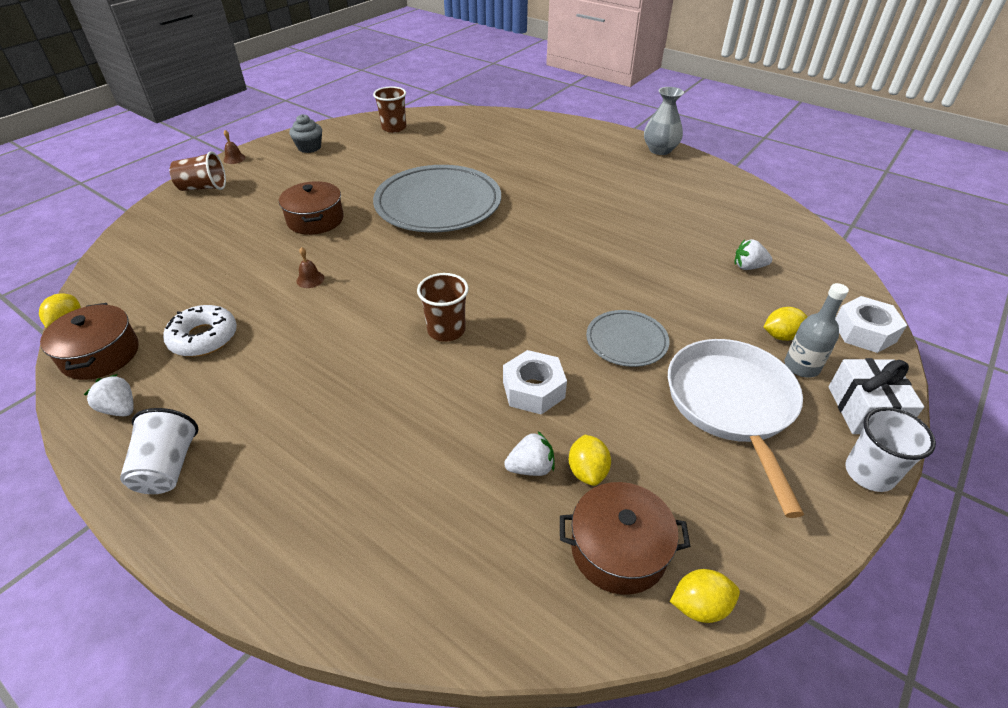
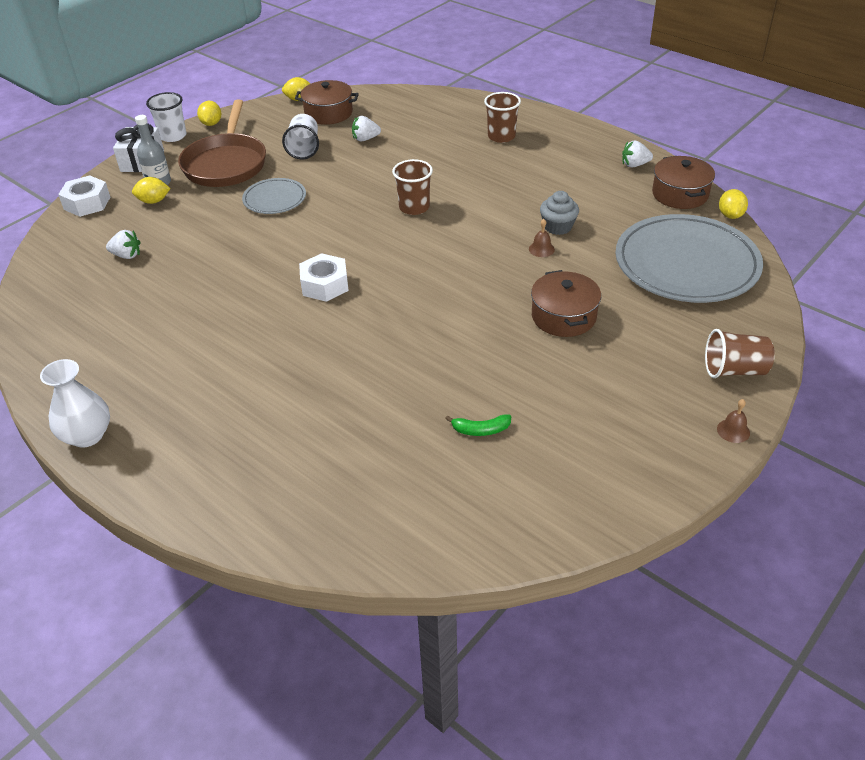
camera: 175 degrees left, 0 degrees up
(120, 409) = (634, 165): white strawberry -> white strawberry turned 135 degrees clockwise
(168, 467) = (580, 140): white cup -> white cup (304, 149)
(204, 338) = (608, 204): white donut -> none
(309, 147) = (629, 456): grey cupcake -> grey cupcake (558, 227)
(394, 128) = (502, 510): brown cup -> brown cup (501, 136)
(400, 156) = (480, 430): none -> green banana
(438, 204) = (422, 337): grey plate -> grey plate (686, 264)
(533, 390) = (354, 172): white nut -> white nut (325, 285)
(587, 471) = (333, 137): yellow lemon -> yellow lemon (211, 124)
(660, 150) = (87, 435): grey vase -> white vase
(732, 405) = (226, 163): white pan -> brown pan

